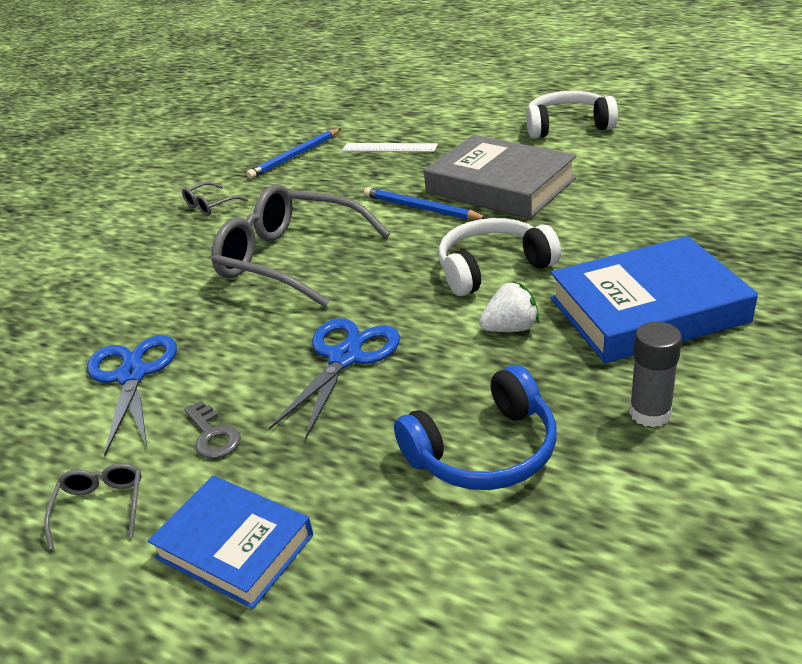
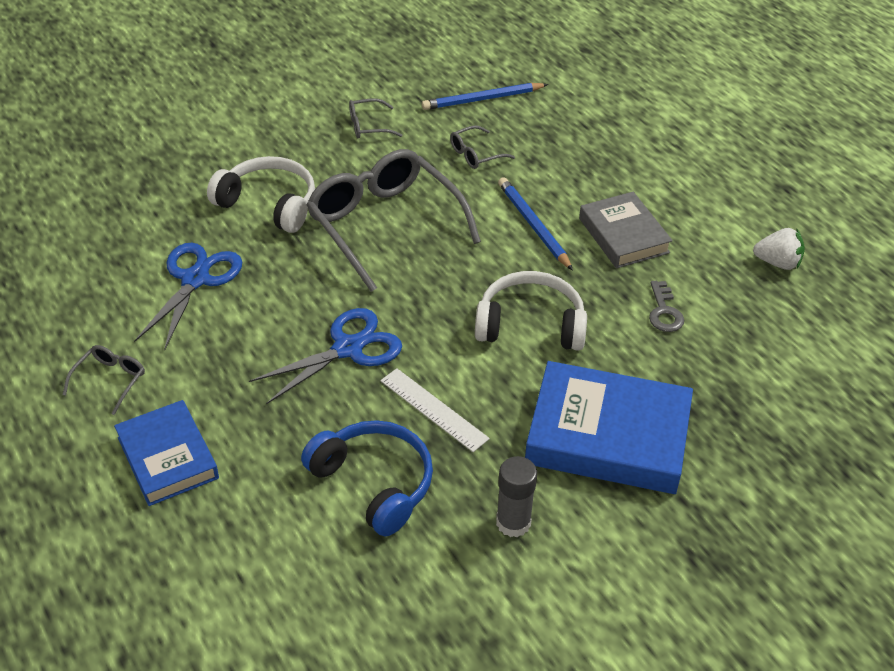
camera: 25 degrees right, 10 degrees up
(213, 435) = (212, 364): grey key -> grey key (664, 311)
(324, 187) = (476, 154): none -> grey glasses
(389, 147) = (572, 132): white ruler -> white ruler (434, 409)
(484, 451) = (374, 483): blue headphones -> blue headphones turned 135 degrees counterclockwise
(500, 186) = (623, 235): grey book -> grey book, size x0.63
(510, 328) = (488, 392): white strawberry -> white strawberry (777, 263)
(567, 126) = (760, 191): white headphones -> white headphones (269, 204)

